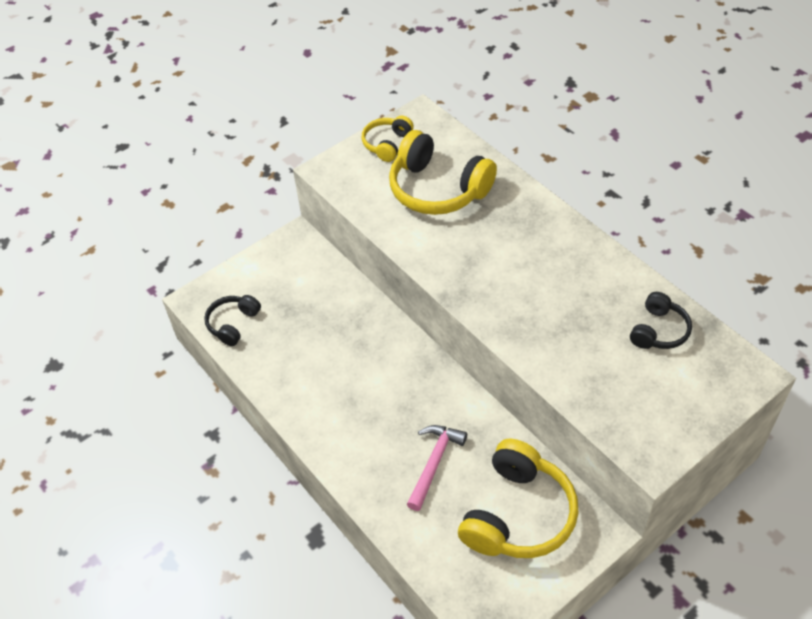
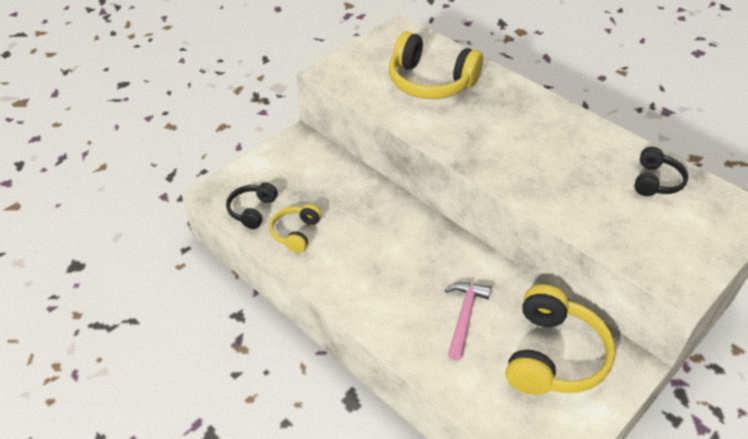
camera: 10 degrees left, 5 degrees down
(387, 144) = (378, 50): yellow headphones -> yellow headphones (296, 233)

